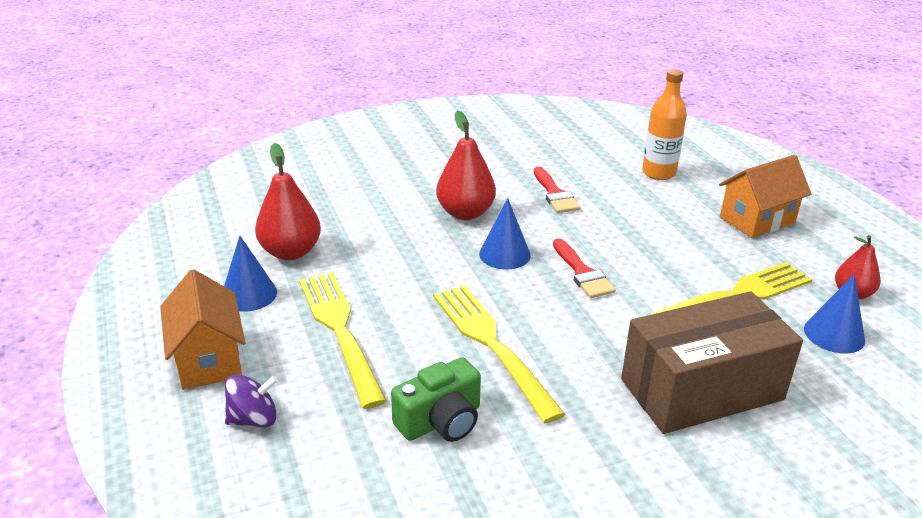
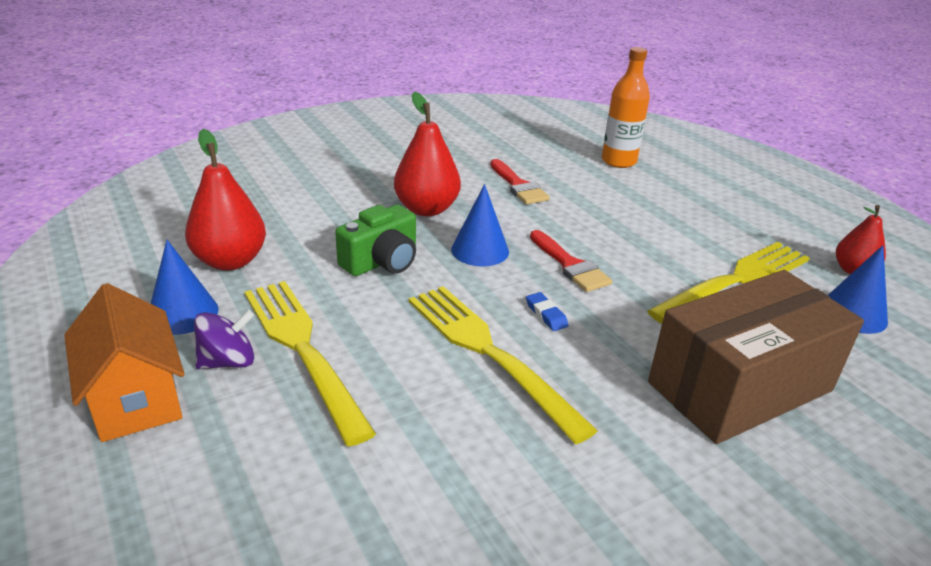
camera: 10 degrees left, 0 degrees up
(254, 419) = (203, 474): purple spinning top -> purple spinning top (228, 362)
(441, 421) = (448, 453): green camera -> green camera (382, 261)
(549, 316) = (546, 315): none -> blue eraser
(757, 220) = (731, 202): orange house -> none

